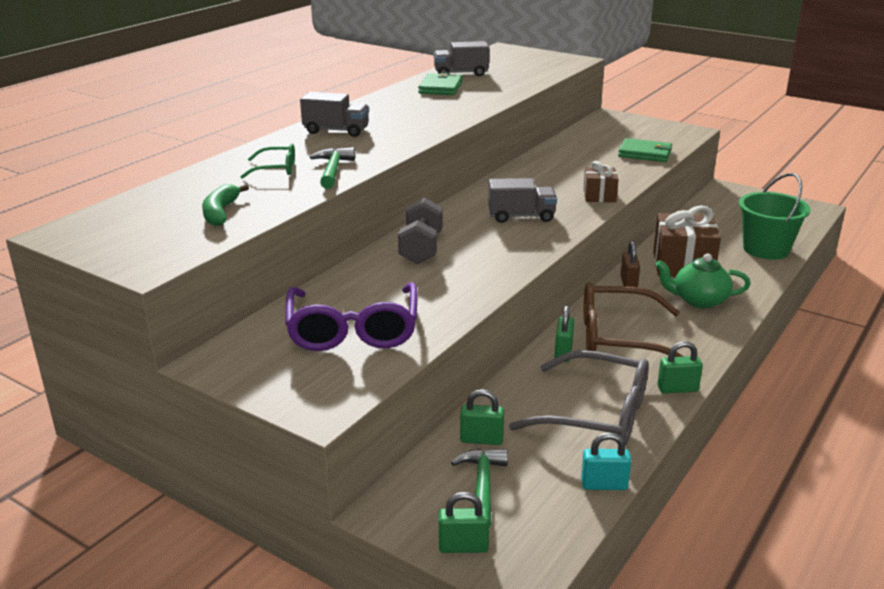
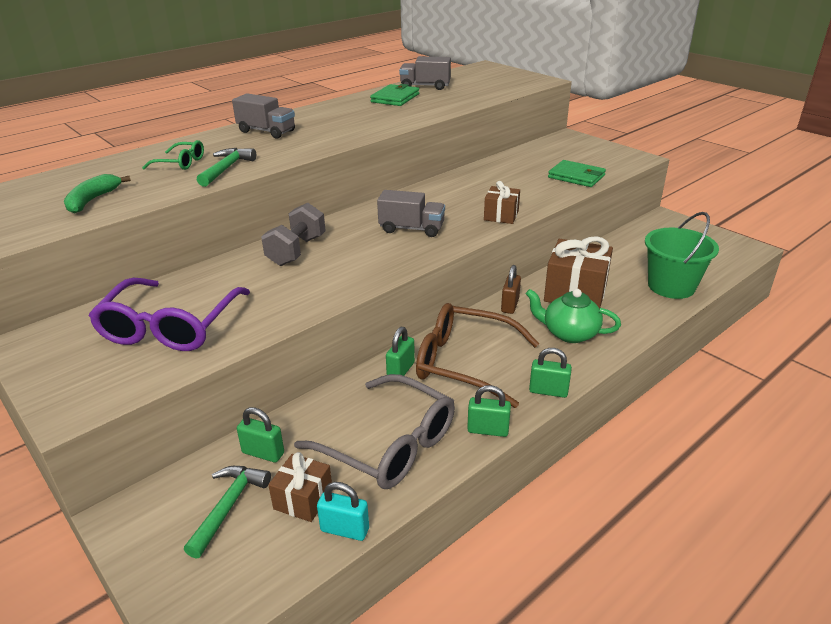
camera: 15 degrees right, 5 degrees up
(463, 547) = (164, 573): green padlock -> green padlock (548, 391)
(548, 469) = (303, 499): none -> brown gift

